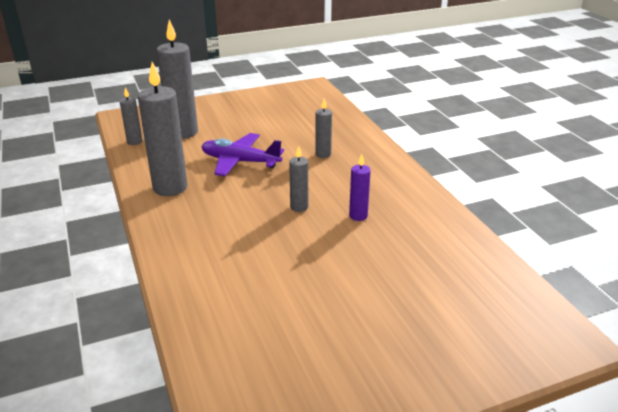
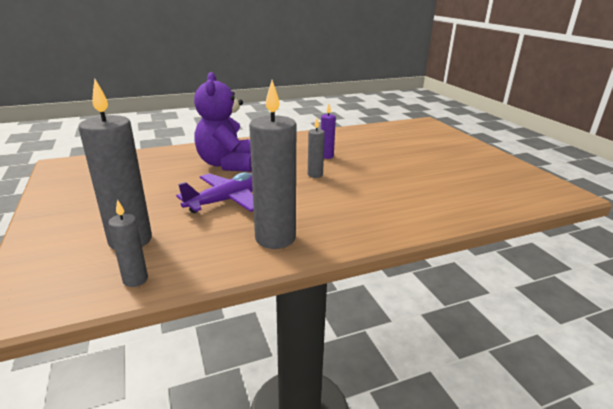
camera: 90 degrees left, 5 degrees down
(240, 162) = (227, 200): purple plane -> purple plane turned 150 degrees counterclockwise
(323, 154) = (227, 164): grey candle -> purple teddy bear

